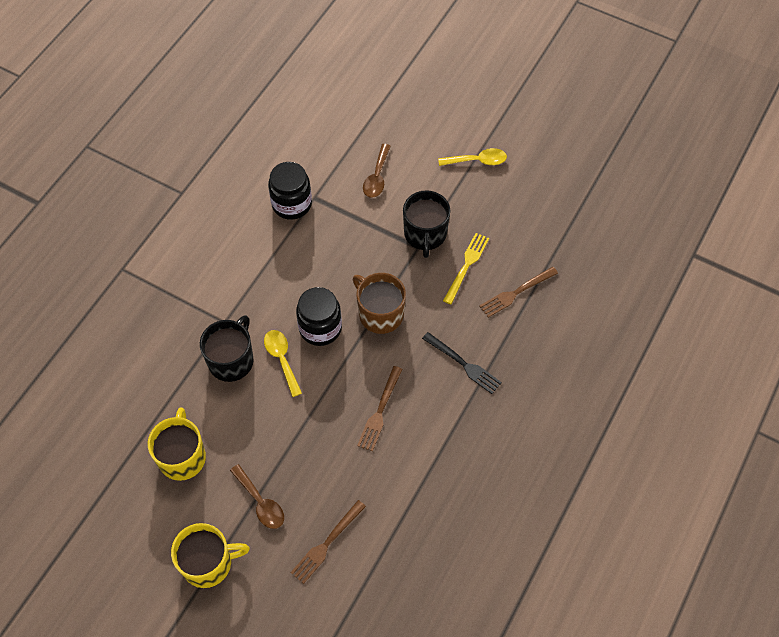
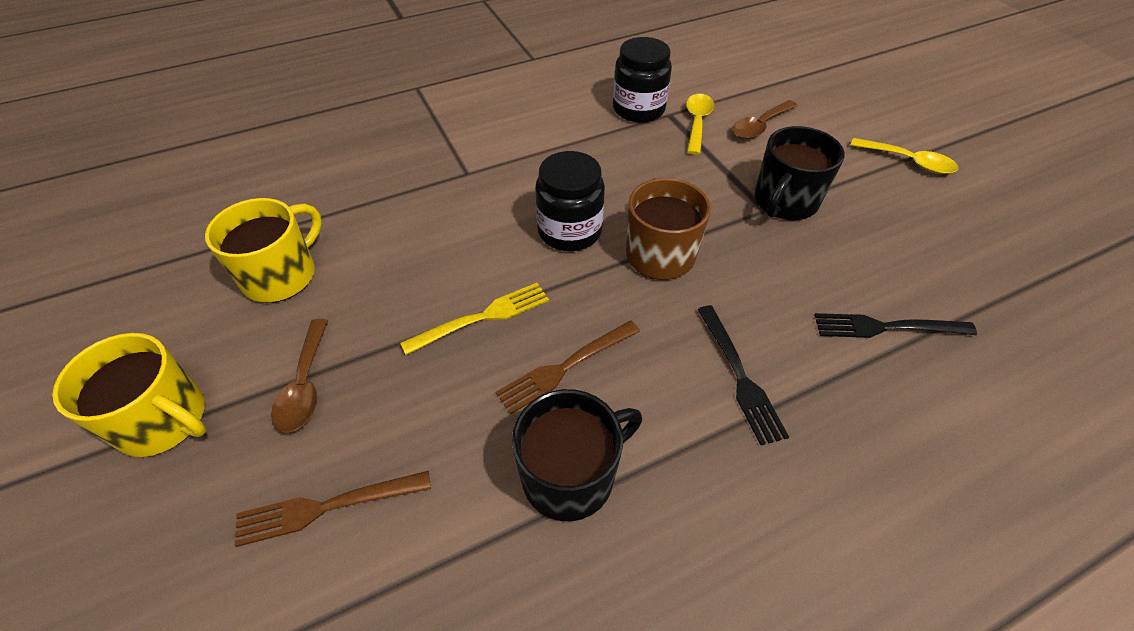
camera: 35 degrees right, 10 degrees down
(231, 360) = (437, 210): black mug -> black mug (570, 475)
(282, 359) = (494, 239): yellow spoon -> yellow spoon (697, 122)
(466, 265) = (824, 259): yellow fork -> yellow fork (483, 317)
(516, 293) = (886, 327): brown fork -> black fork

